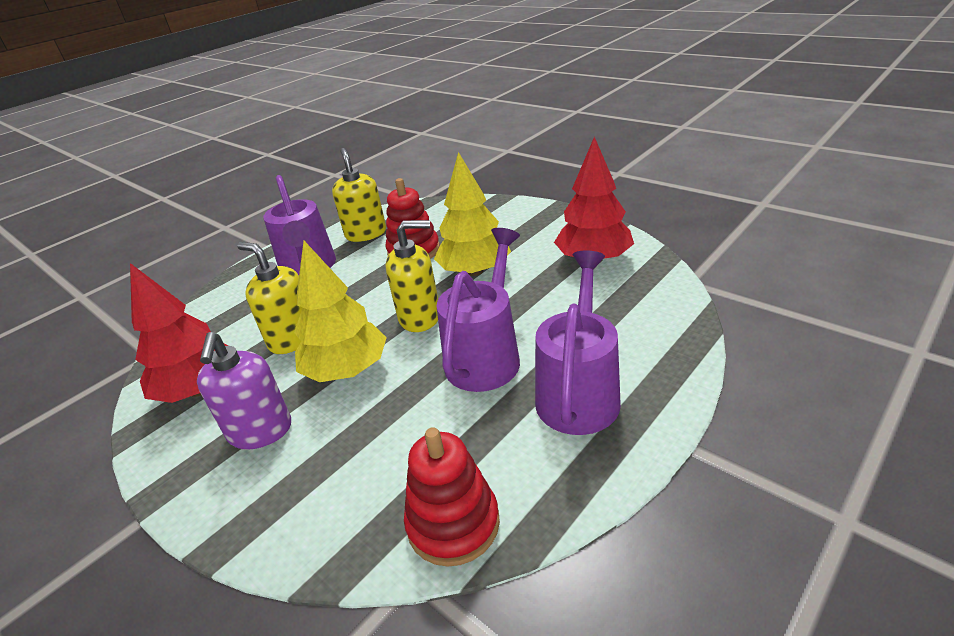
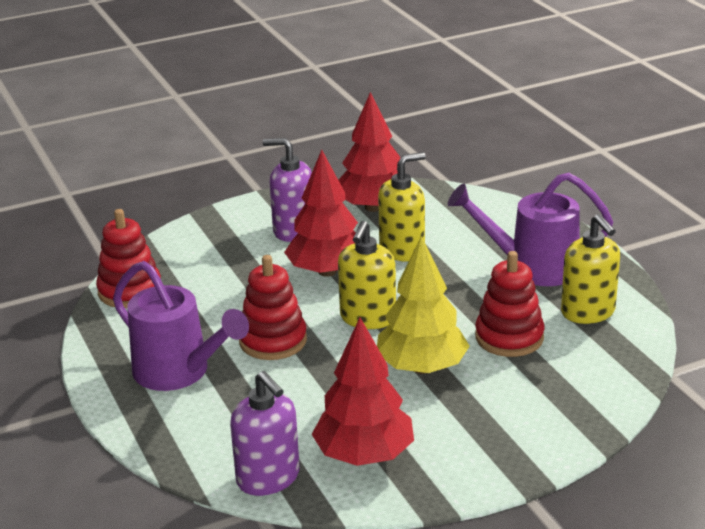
camera: 110 degrees right, 5 degrees down
(347, 370) = (327, 271): yellow tree -> red tree
(366, 233) = (588, 312): yellow soap dispenser -> yellow soap dispenser turned 60 degrees clockwise
(486, 355) = (273, 341): purple watering can -> red stacking toy
(658, 285) = (268, 478): none -> purple soap dispenser

